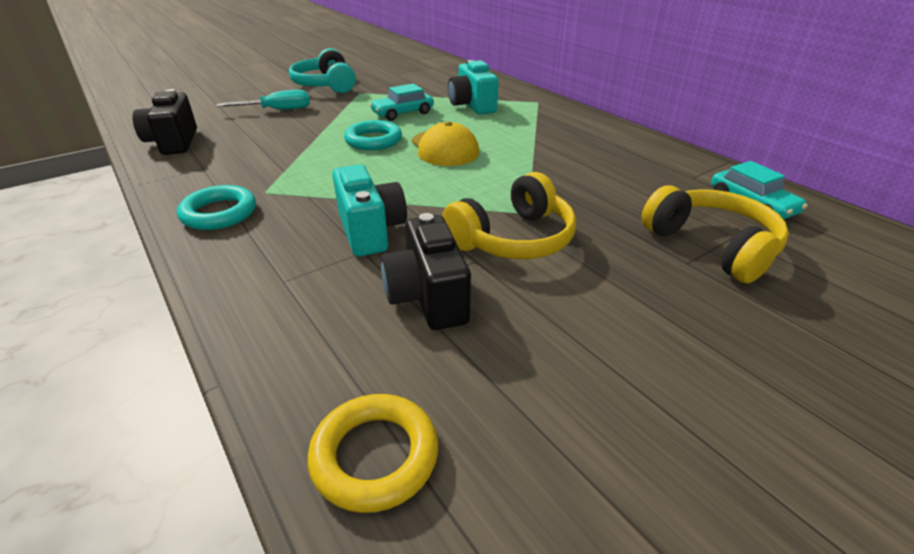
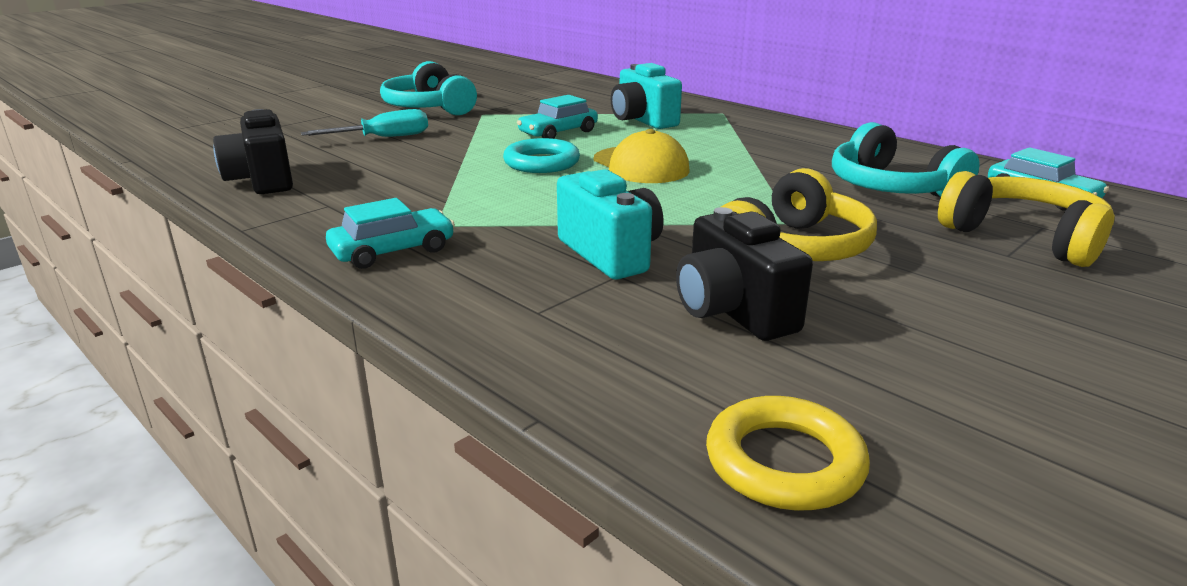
camera: 10 degrees left, 10 degrees down
(219, 213) = (393, 251): turquoise ring -> turquoise car
(628, 185) = (891, 188): none -> turquoise headphones

